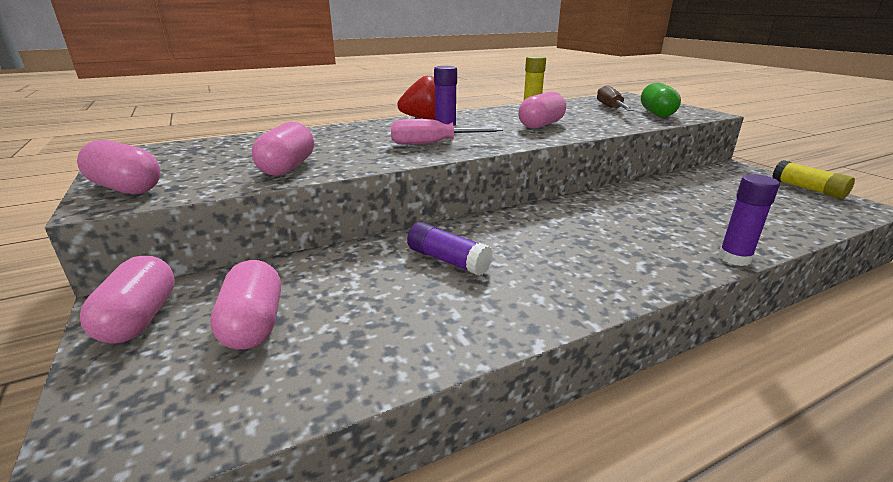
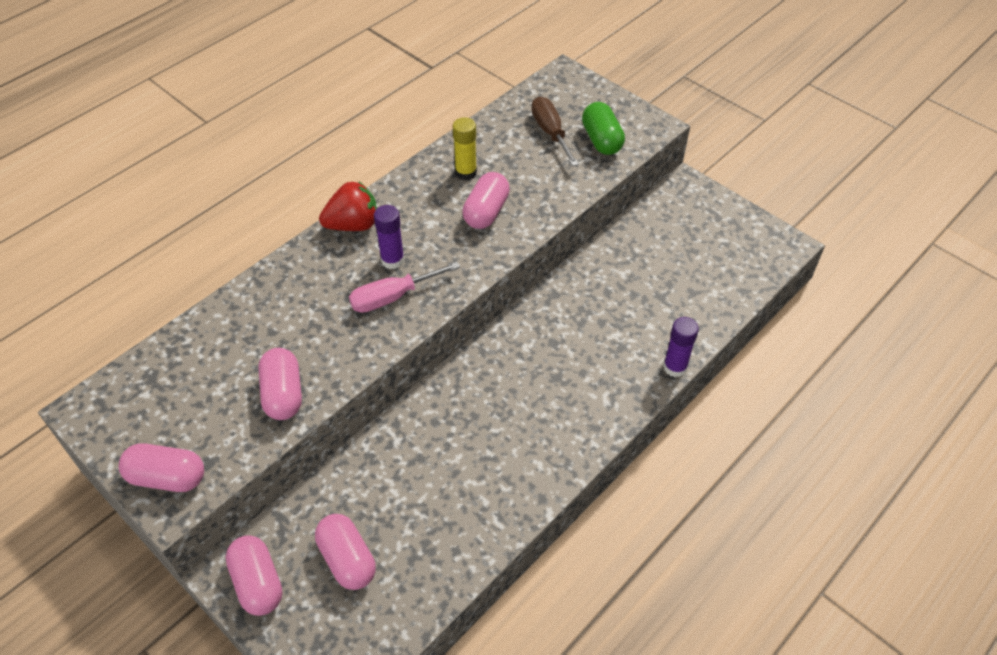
camera: 20 degrees left, 25 degrees up
(448, 260) = (455, 439): purple glue stick -> none
(808, 189) = (746, 221): yellow glue stick -> none

